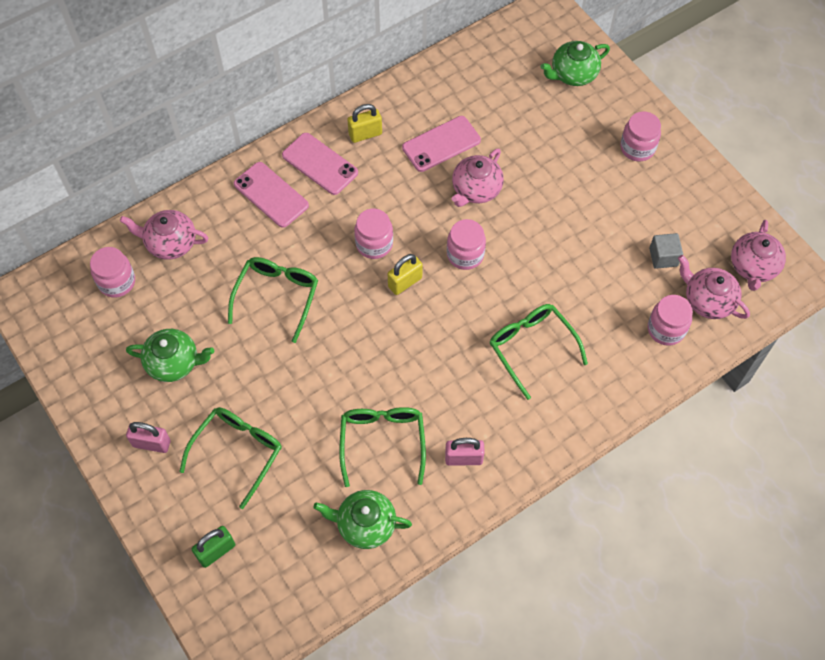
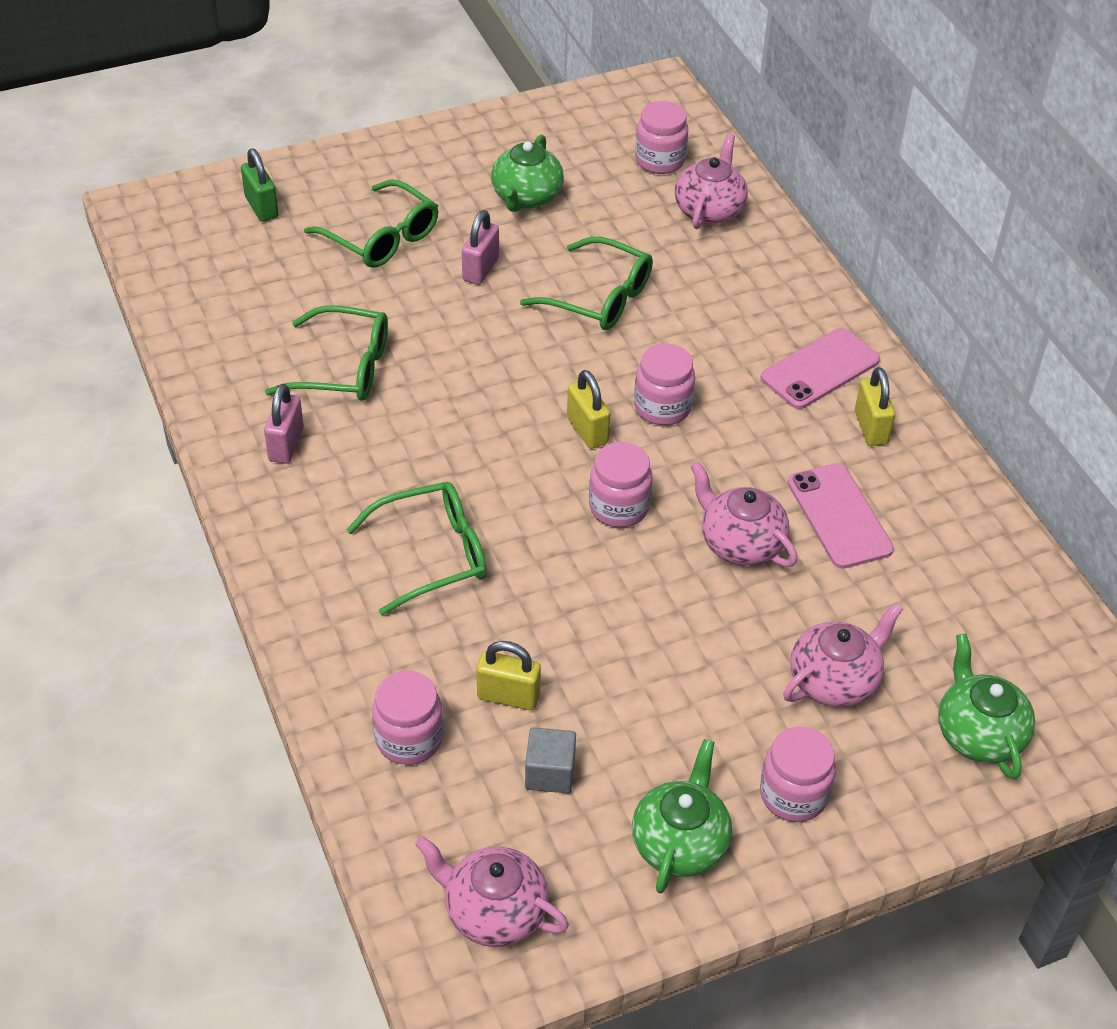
camera: 100 degrees right, 15 degrees down
(152, 443) = (421, 170): pink padlock -> pink padlock (480, 269)
(271, 195) = (772, 311): pink phone -> none
(365, 524) = (236, 335): green teapot -> green teapot (680, 843)
(621, 286) = (508, 696): none -> yellow padlock
(708, 300) = (445, 817): pink teapot -> pink teapot (834, 681)

